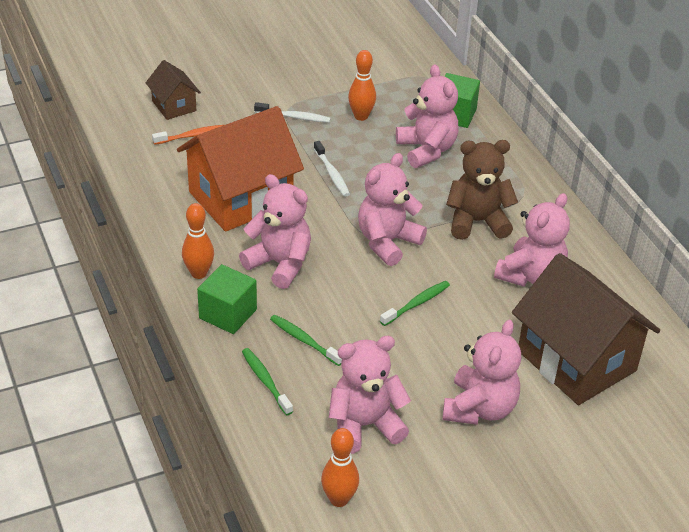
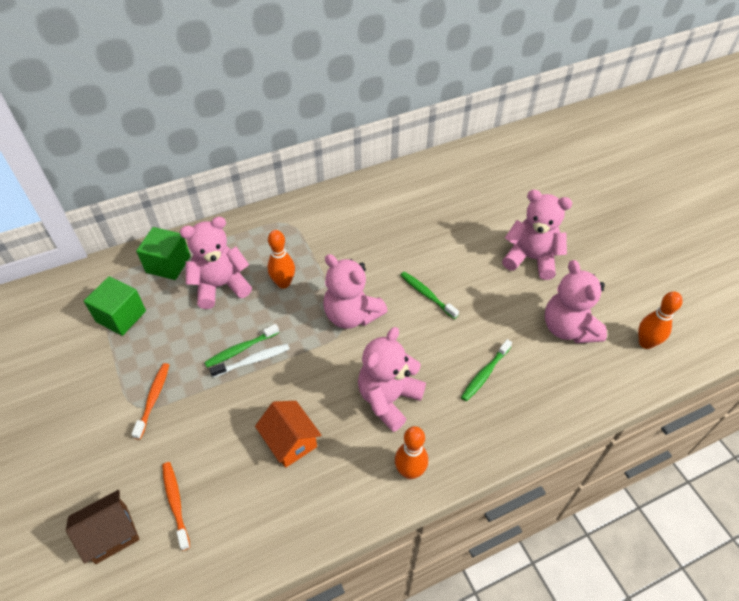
camera: 90 degrees left, 10 degrees up
(228, 314) = (463, 439): green cube -> green cube (121, 316)
(240, 198) = (290, 442): orange house -> orange house, size x0.49
(266, 381) = (540, 400): green toothbrush -> green toothbrush (241, 349)
(294, 117) = (153, 399): white toothbrush -> orange toothbrush
(361, 116) = (160, 338): orange bowling pin -> orange bowling pin (283, 283)
(477, 222) = (321, 253): brown teddy bear -> none
(531, 275) = (384, 223): pink teddy bear -> none
(576, 360) = (471, 204): brown house -> none

